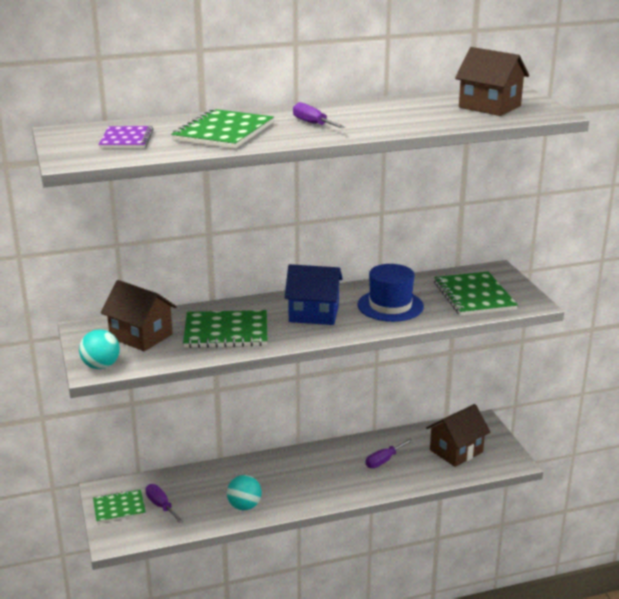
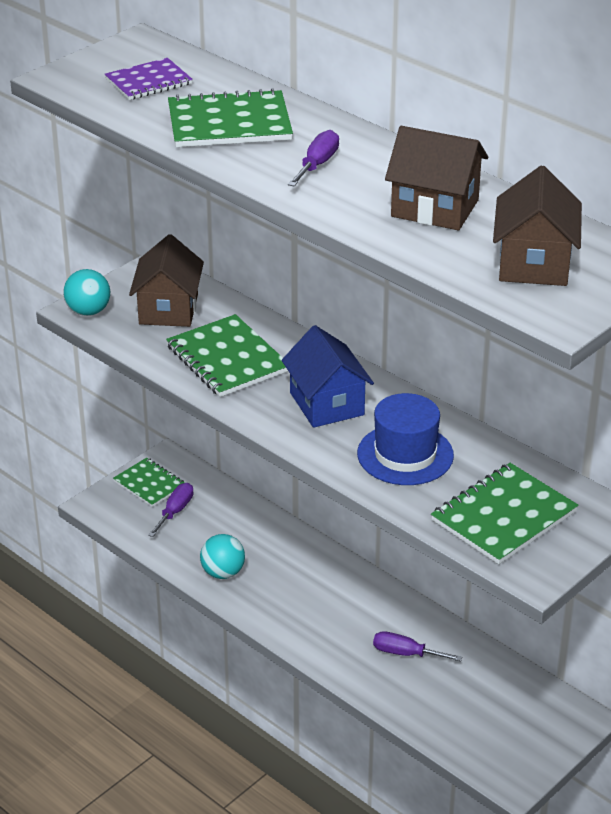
camera: 60 degrees right, 10 degrees up
(456, 451) = (486, 714): brown house -> brown house (435, 208)

